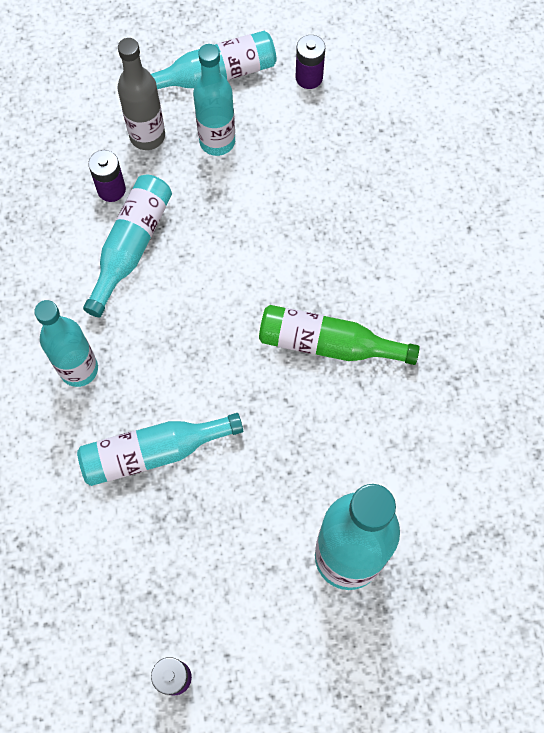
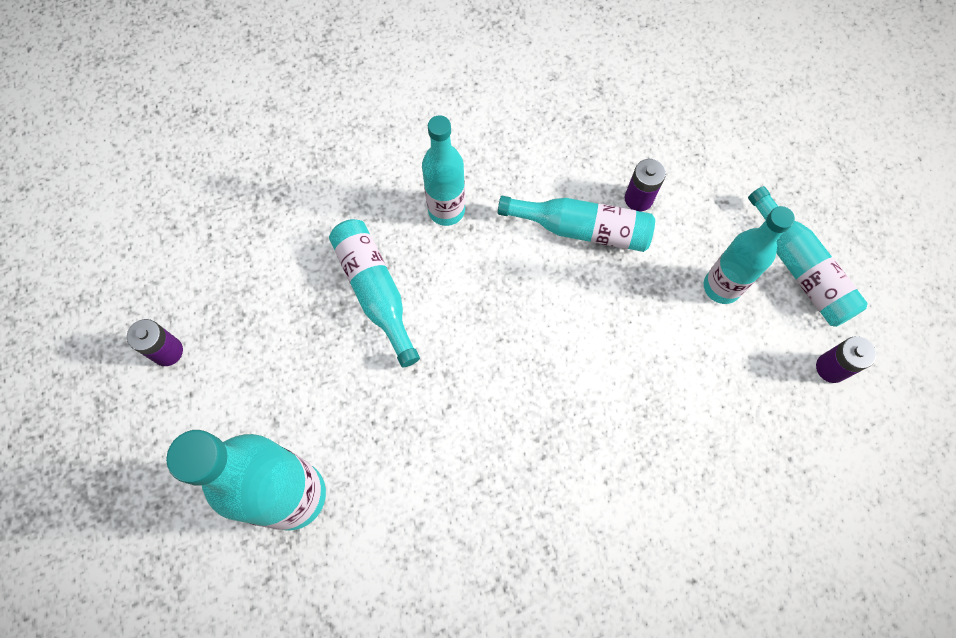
camera: 80 degrees right, 0 degrees up
(147, 136) = (707, 219): grey bottle -> none
(328, 343) = (517, 439): green bottle -> none

